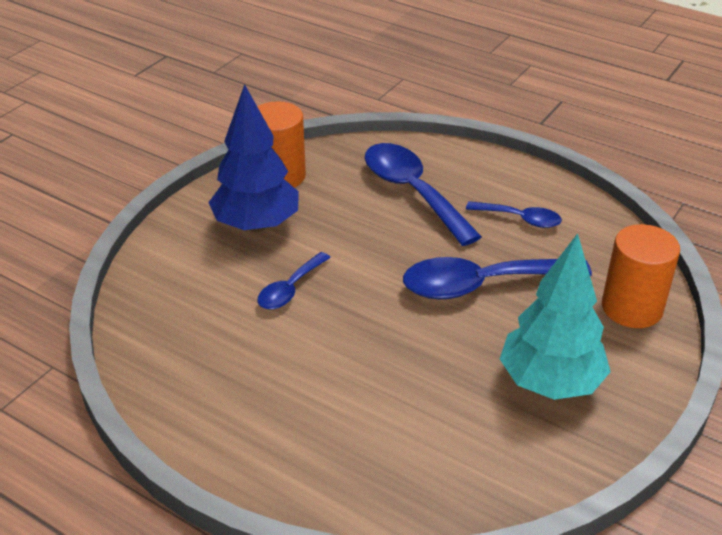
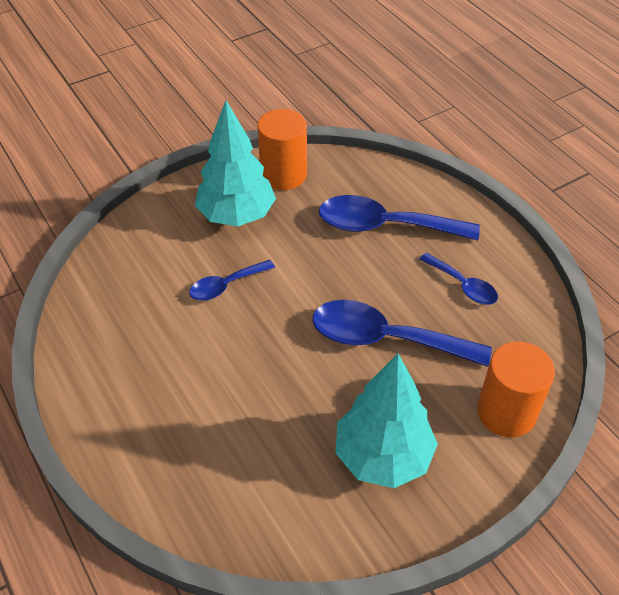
camera: 25 degrees right, 10 degrees up
(256, 225) = (236, 215): blue tree -> turquoise tree
(412, 192) = (385, 226): blue spoon -> blue spoon turned 75 degrees counterclockwise

